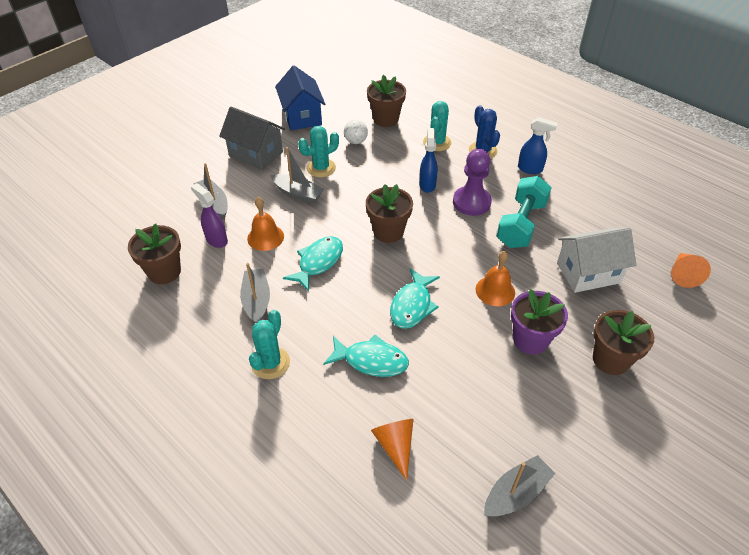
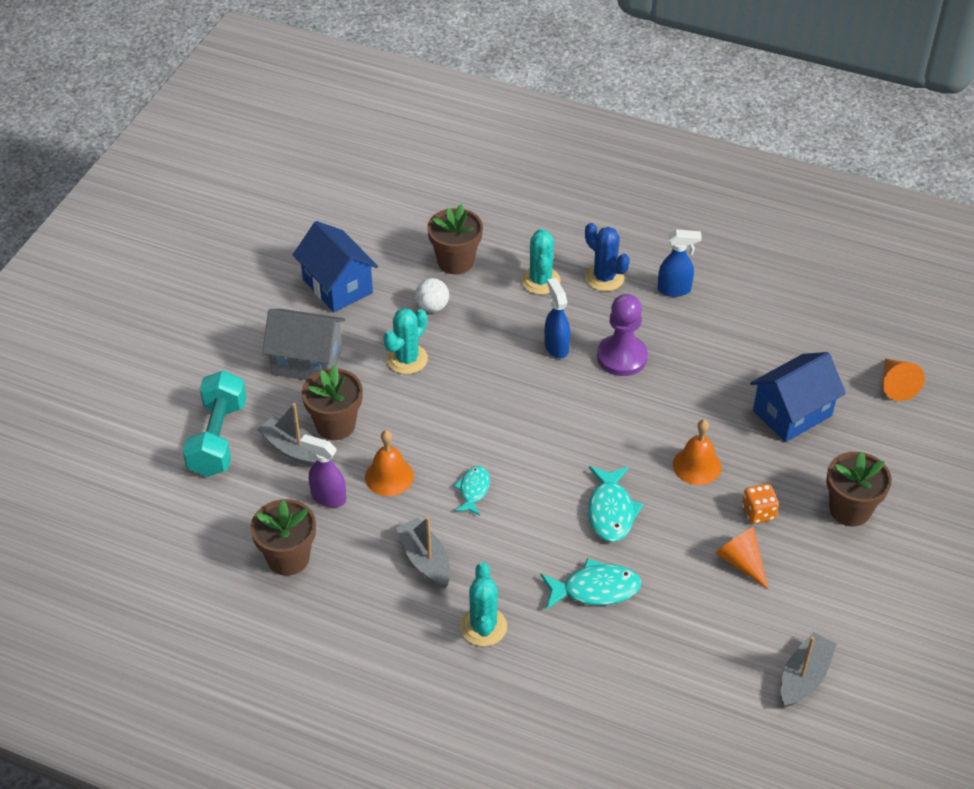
camera: 20 degrees left, 0 degrees up
(298, 193) = (397, 405): grey boat -> none
(318, 262) = (473, 490): turquoise fish -> turquoise fish, size x0.64
(388, 232) = (538, 426): brown flower pot -> brown flower pot (335, 425)
(395, 445) = (664, 670): orange cone -> orange cone (741, 562)
(521, 224) = (693, 371): turquoise dumbbell -> turquoise dumbbell (218, 438)
(530, 340) = (758, 512): purple flower pot -> orange dice
(588, 273) = (792, 413): white house -> blue house

